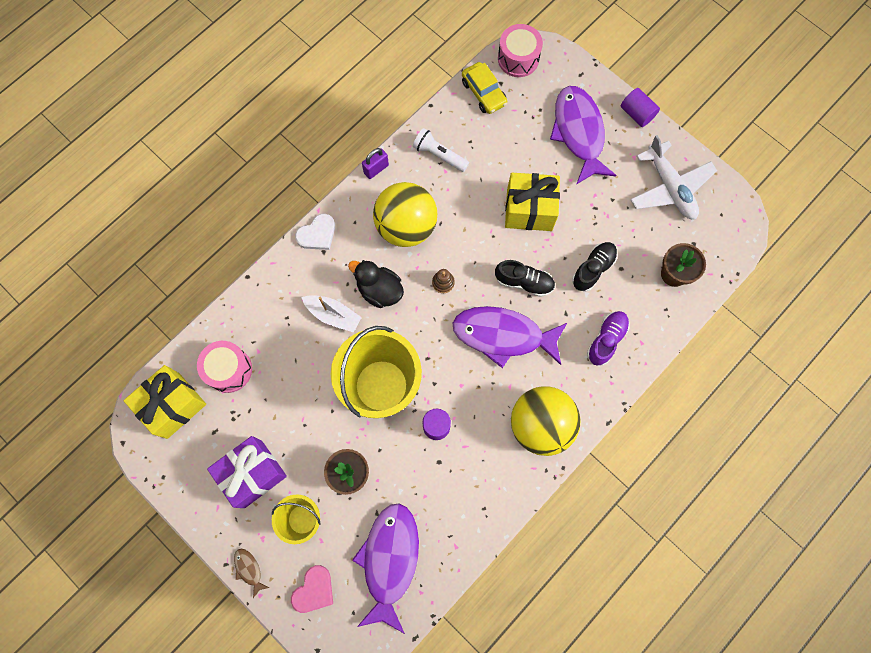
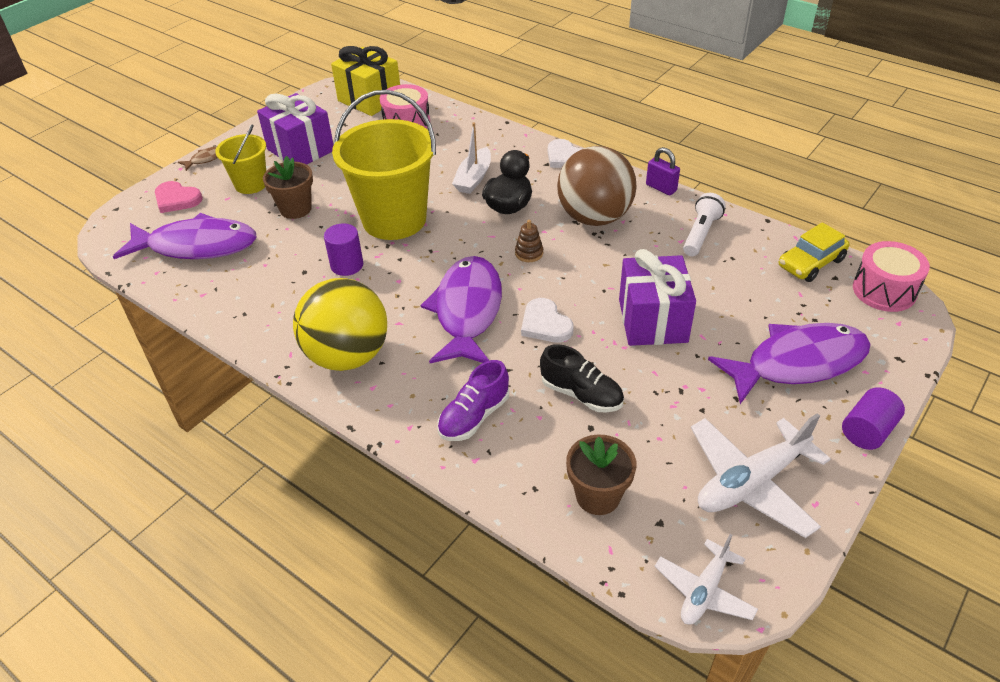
camera: 85 degrees right, 30 degrees down
(406, 226) = (594, 217): yellow ball -> brown ball
(524, 282) = (545, 324): black shoe -> white heart
(529, 210) = (652, 320): yellow gift -> purple gift
(606, 340) = (474, 416): purple shoe -> purple shoe turned 105 degrees clockwise
(738, 231) = (704, 591): none -> white plane

